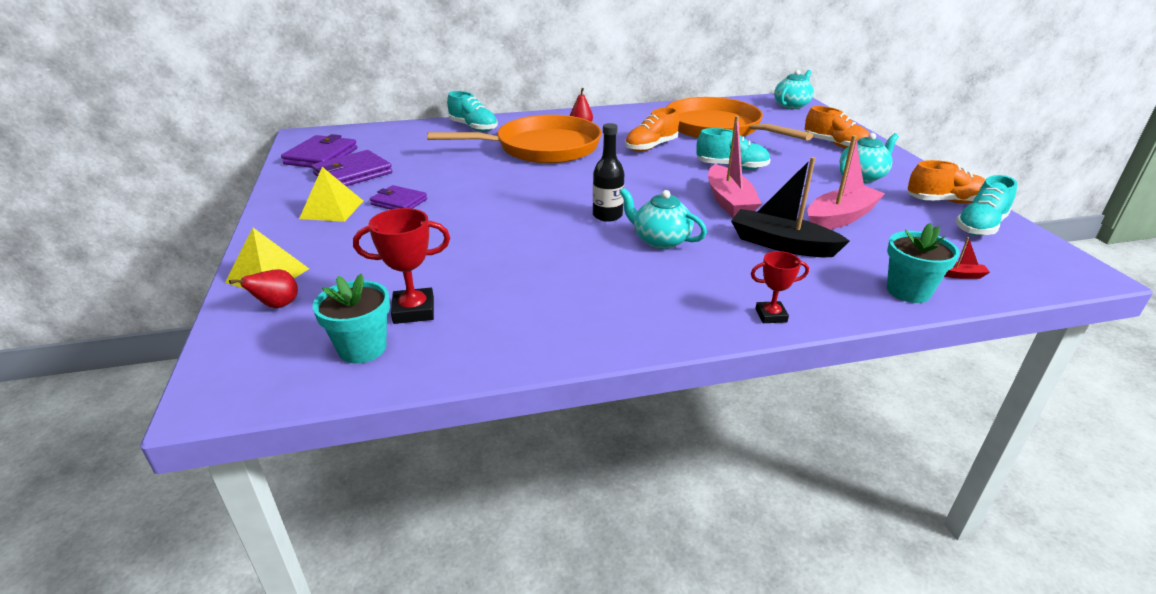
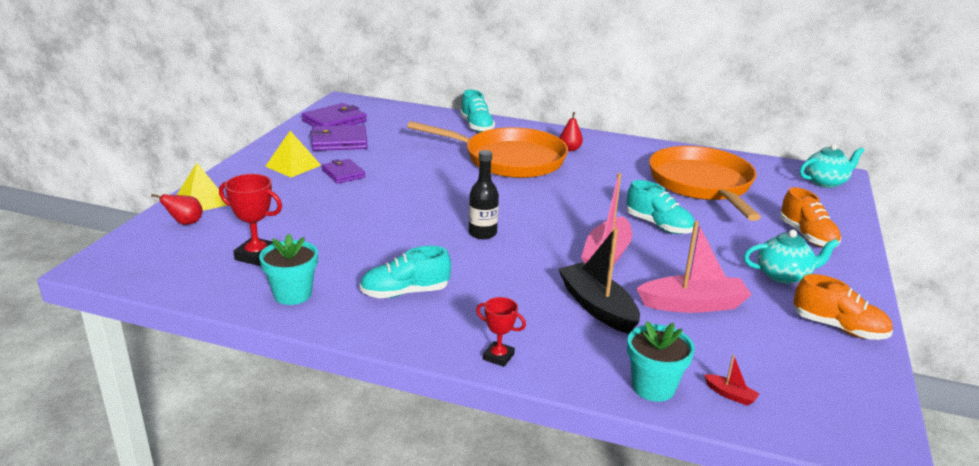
camera: 30 degrees right, 5 degrees down
(362, 348) = (199, 268): turquoise flower pot -> turquoise flower pot (292, 294)
(651, 147) = (608, 185): orange shoe -> none
(660, 240) = (496, 267): turquoise teapot -> none
(980, 226) = (836, 363): turquoise shoe -> turquoise shoe (405, 292)

